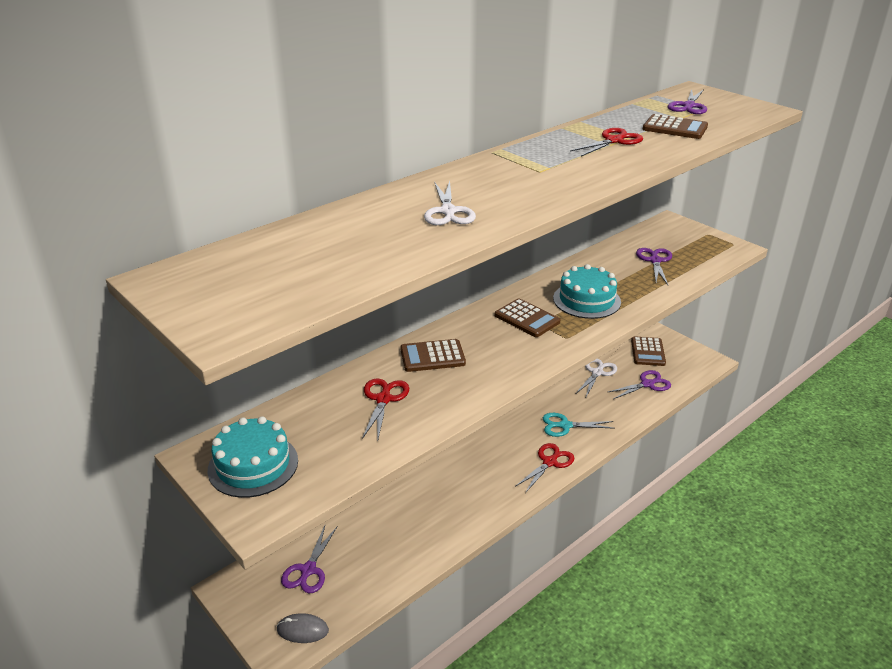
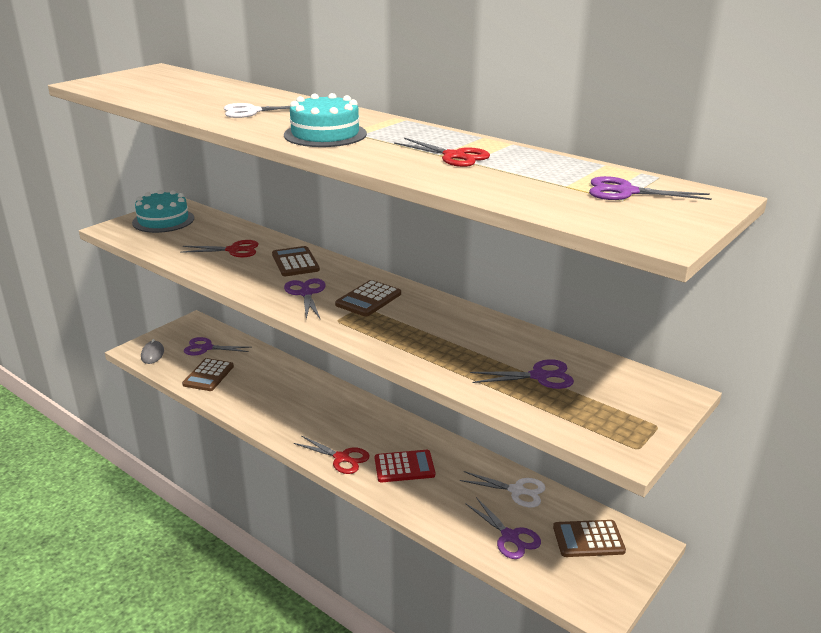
camera: 80 degrees right, 5 degrees down
(509, 352) = (306, 293): none -> purple scissors
(565, 425) = (404, 467): turquoise scissors -> red calculator
(586, 300) = (417, 330): turquoise cake -> turquoise cake (325, 134)
(675, 128) = (521, 182): brown calculator -> brown calculator (208, 375)

